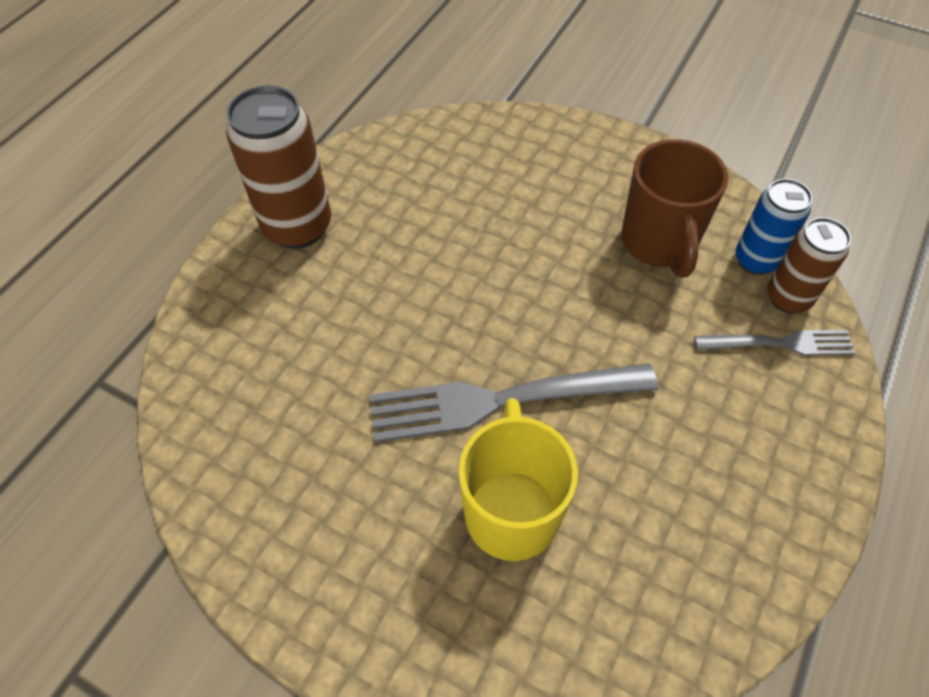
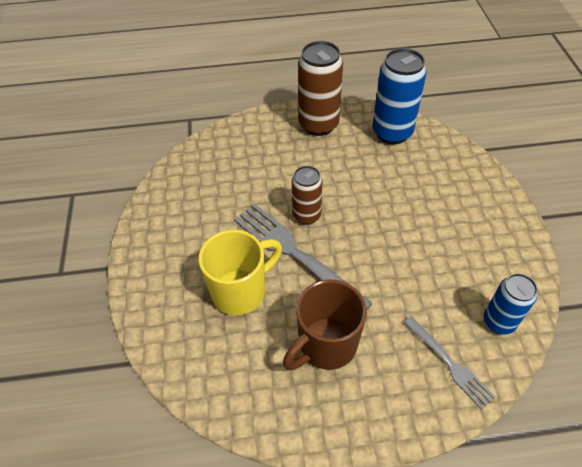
camera: 55 degrees right, 5 degrees down
(395, 162) = (392, 133): none -> blue can
(659, 243) = (460, 268): brown mug -> brown mug (326, 345)
(788, 298) = (488, 353): brown can -> brown can (306, 215)

